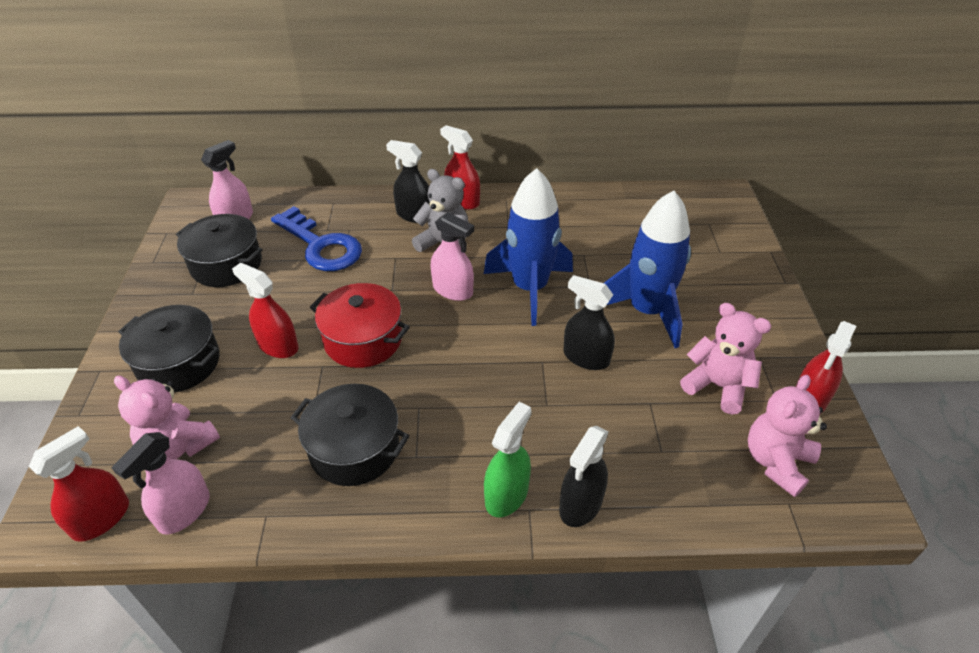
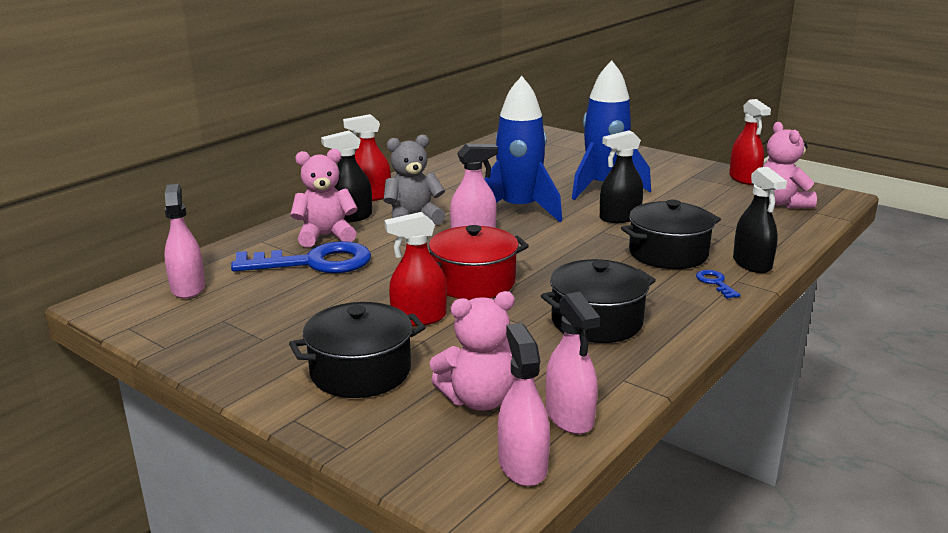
camera: 50 degrees left, 20 degrees down
(101, 518) = (522, 465): red spray bottle -> pink spray bottle
(226, 265) = (252, 311): black pot -> black pot (668, 253)
(506, 495) = (715, 283): green spray bottle -> blue key
(717, 386) = (701, 194): pink teddy bear -> pink teddy bear (325, 236)

